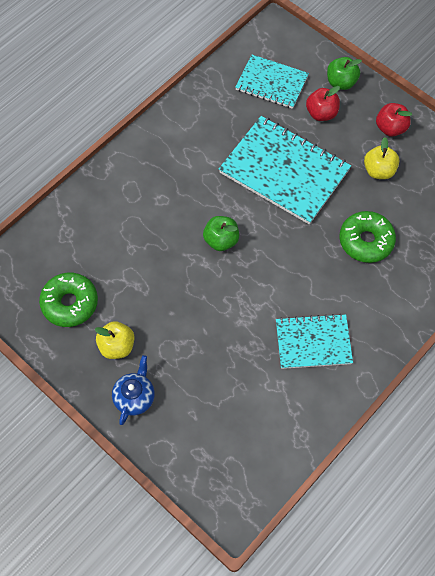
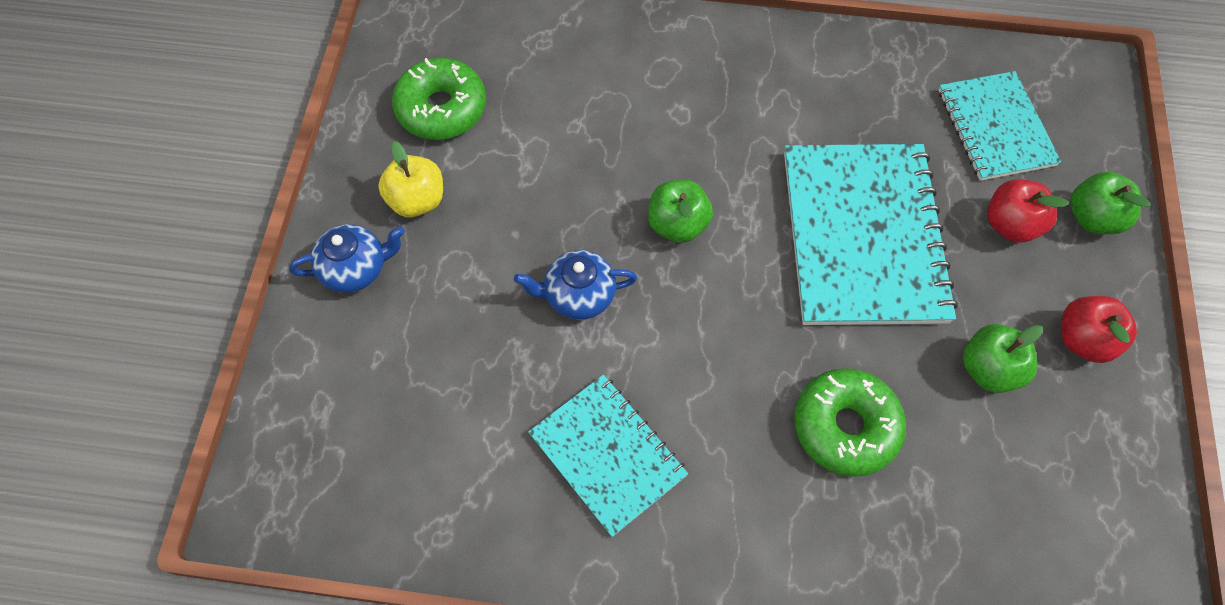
camera: 55 degrees right, 0 degrees up
(226, 305) = (578, 295): none -> blue teapot
(379, 171) = (988, 369): yellow apple -> green apple

